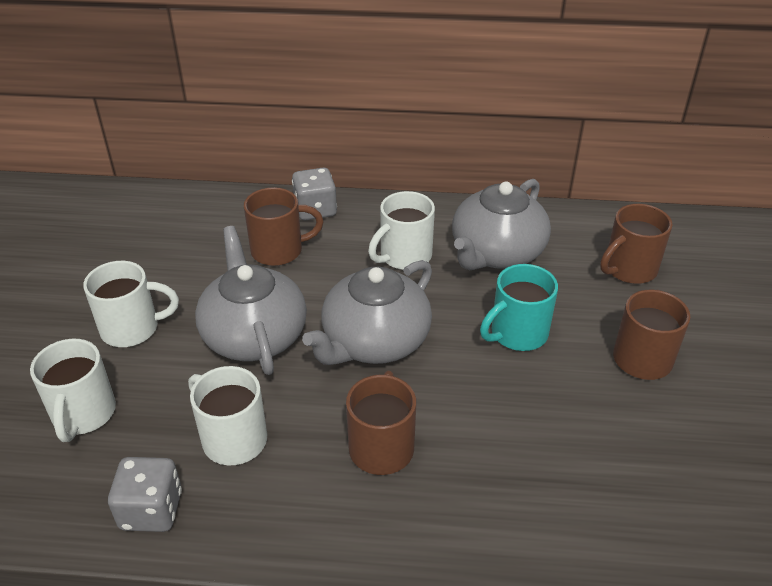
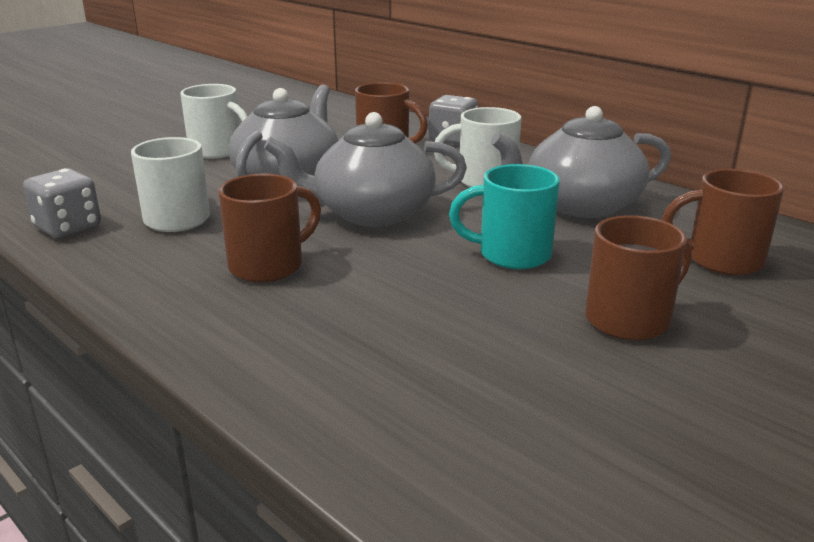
camera: 40 degrees right, 15 degrees down
(83, 414) = (118, 174): white mug -> none

